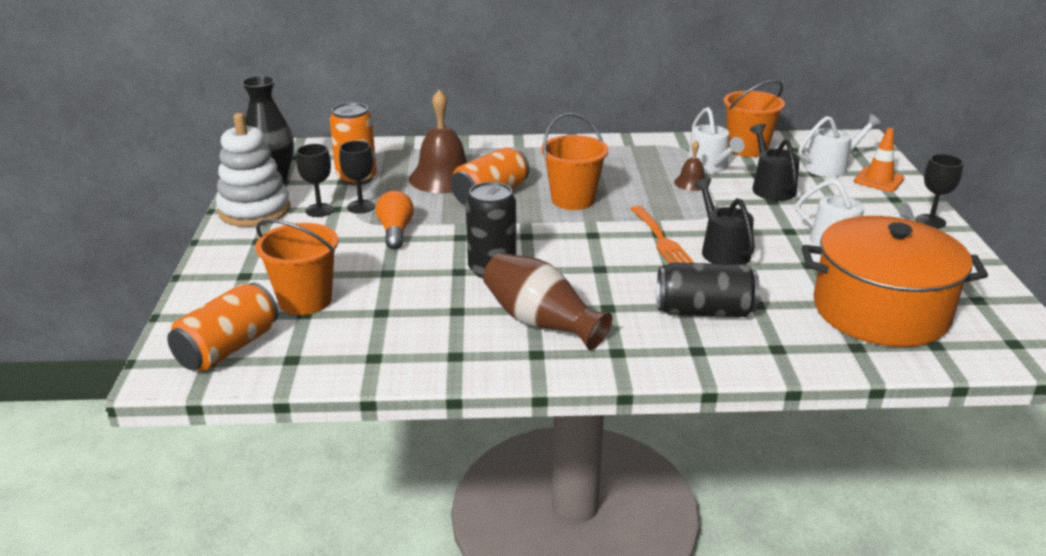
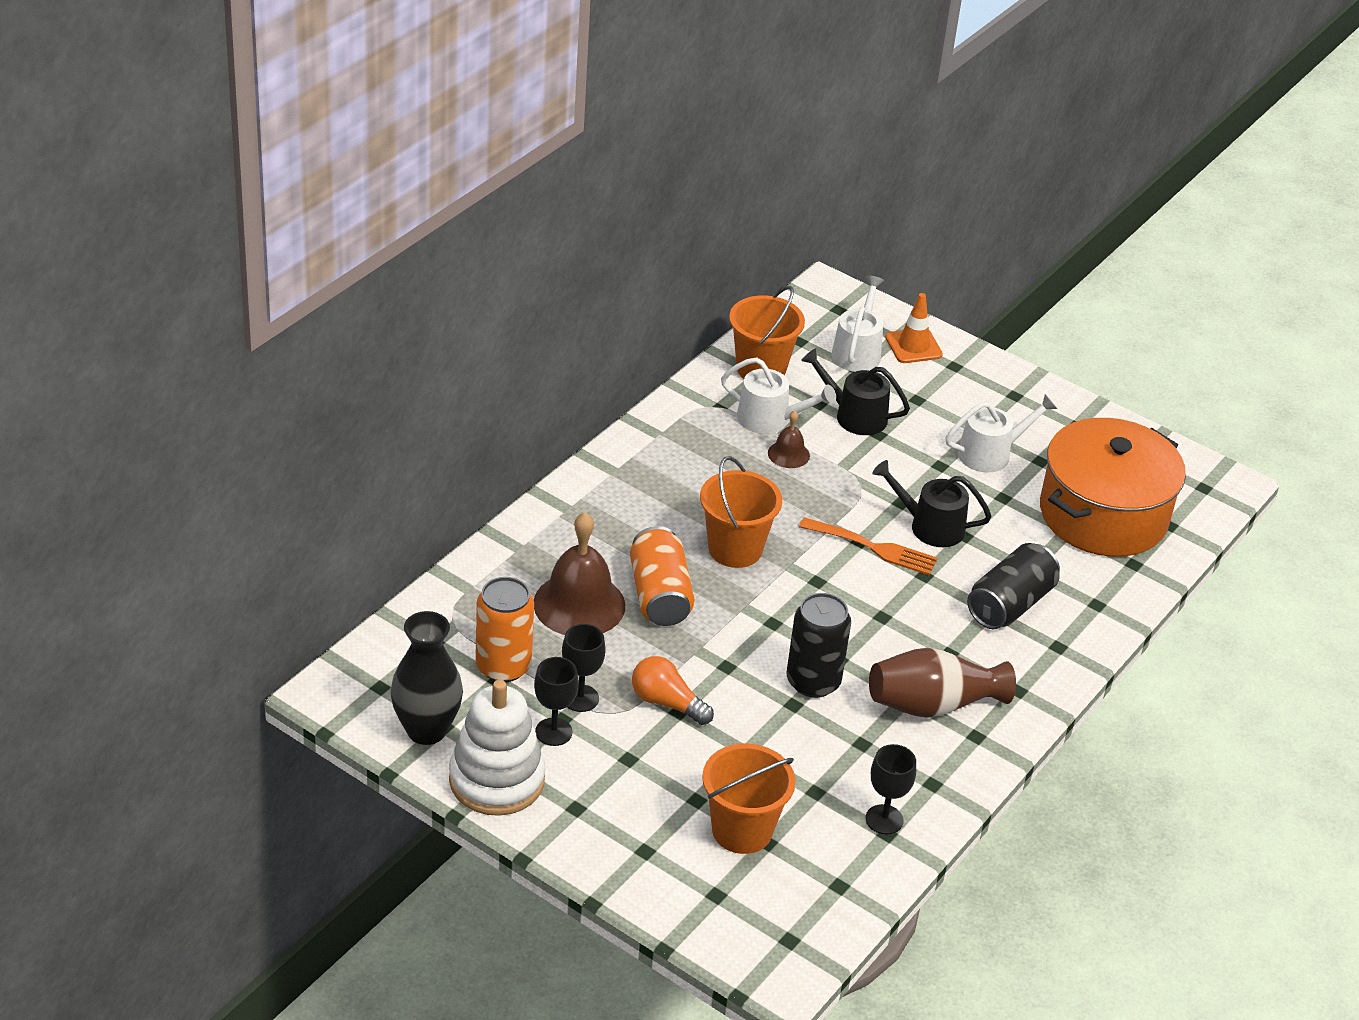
camera: 55 degrees left, 10 degrees up
(228, 348) = (779, 918): orange can -> none
(930, 221) = (1011, 380): black goblet -> black goblet (884, 819)

